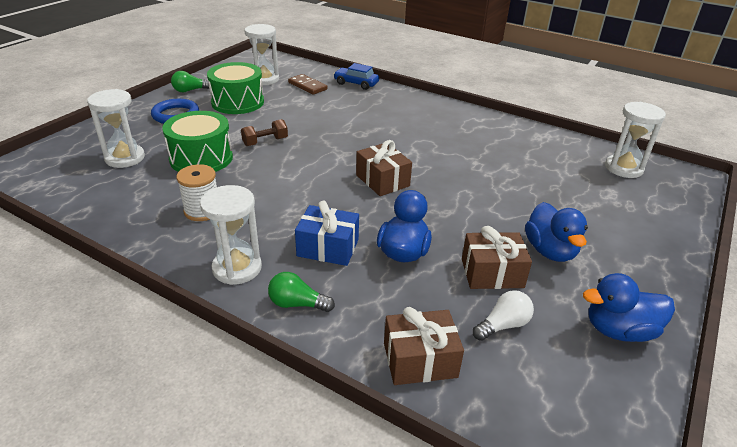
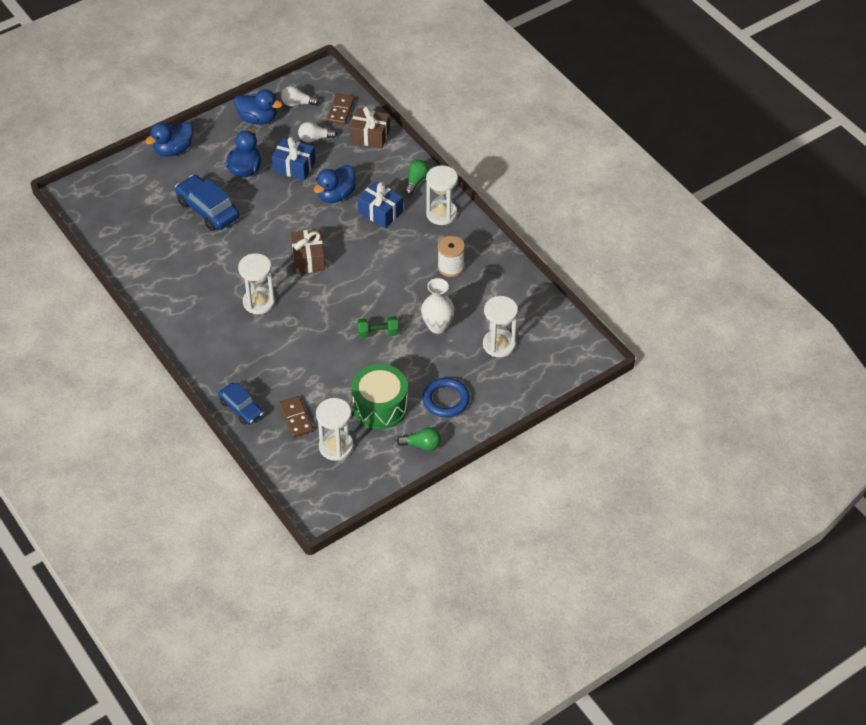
camera: 155 degrees left, 15 degrees up
(201, 158) = (437, 326): green drum -> white vase
(265, 142) = (378, 333): brown dumbbell -> green dumbbell
(297, 304) = (416, 181): green light bulb -> green light bulb turned 105 degrees counterclockwise
(492, 273) = (294, 167): brown gift -> blue gift
(508, 395) = (340, 110): none -> brown domino
(539, 197) = (208, 210): none -> blue car
(592, 383) = (297, 103): none -> white light bulb
(623, 168) = (112, 216): white hourglass -> white hourglass (259, 302)
(664, 249) = (173, 150): none -> blue duck

